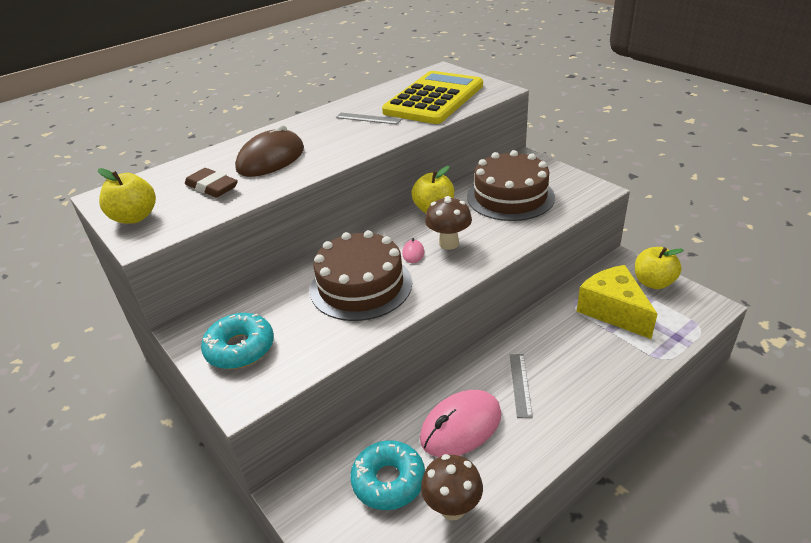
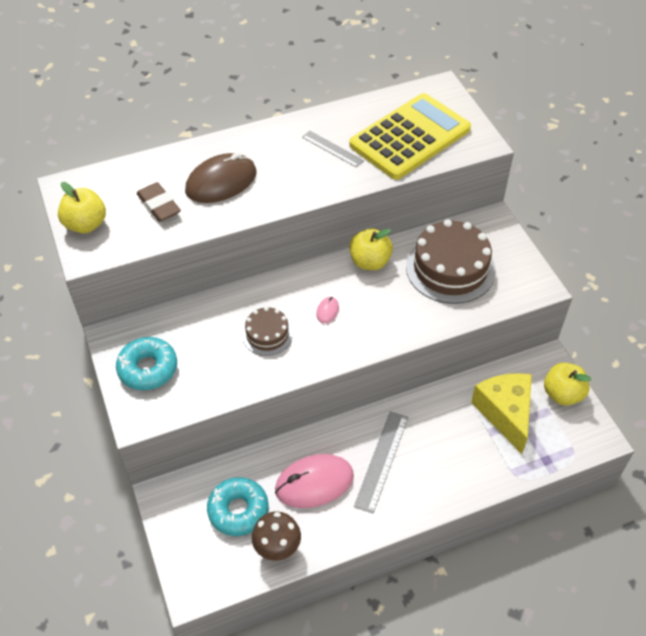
camera: 15 degrees right, 15 degrees up
(361, 286) = (267, 334): brown cake -> brown cake, size x0.54
(449, 243) = (364, 310): brown mushroom -> none
(520, 384) = (381, 460): grey ruler -> grey ruler, size x1.52

